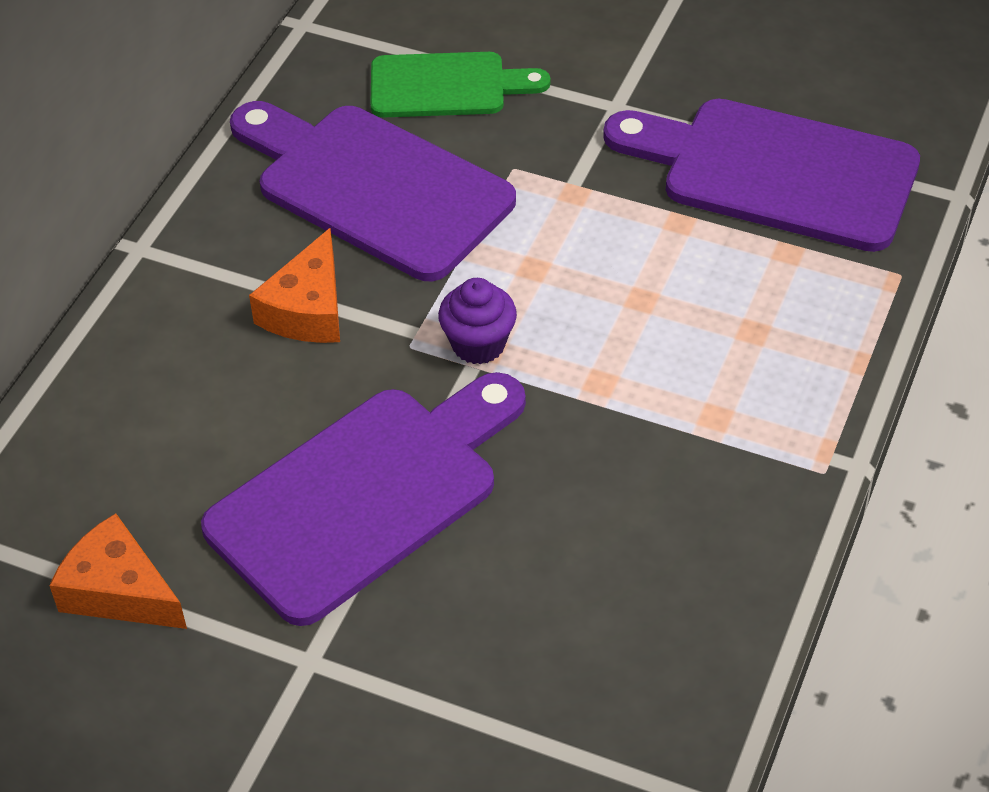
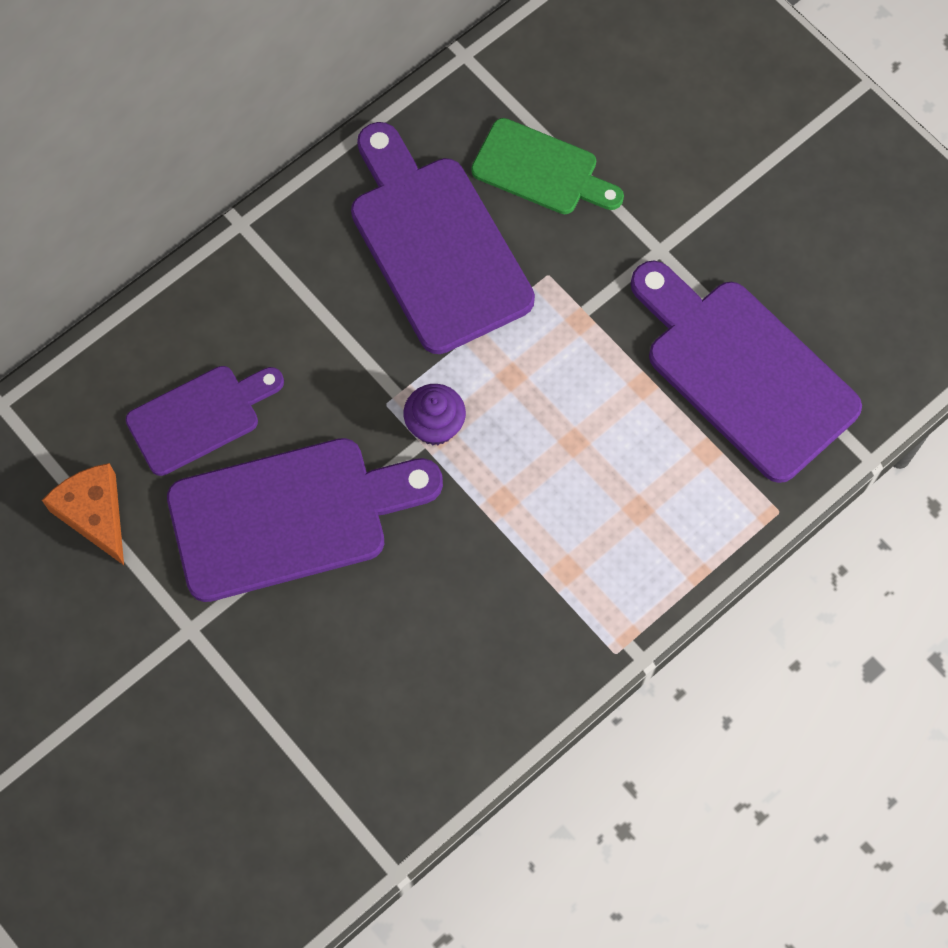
camera: 25 degrees right, 20 degrees up
(196, 443) = (200, 417): none -> purple cutting board
(308, 309) = (331, 336): orange cheese -> none

